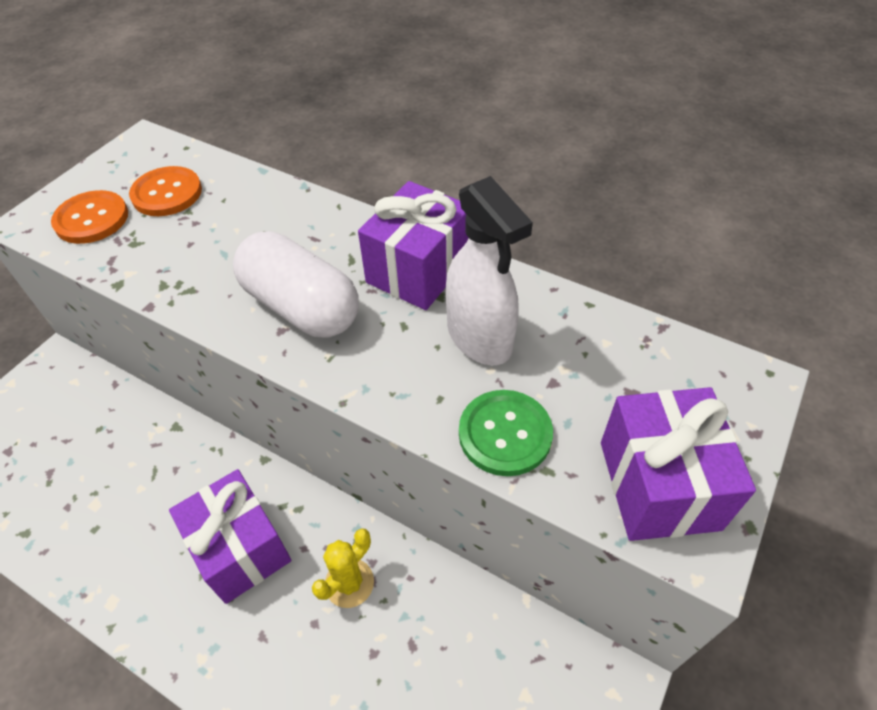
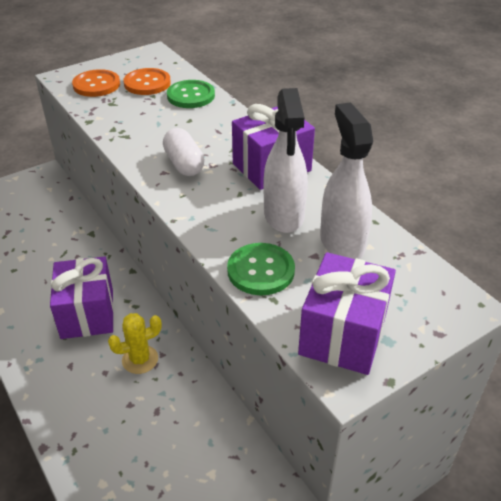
camera: 25 degrees right, 10 degrees down
(242, 194) = (191, 96): none -> green button
(301, 306) = (184, 164): white capsule -> white capsule, size x0.64
(572, 350) = (341, 242): none -> white spray bottle

